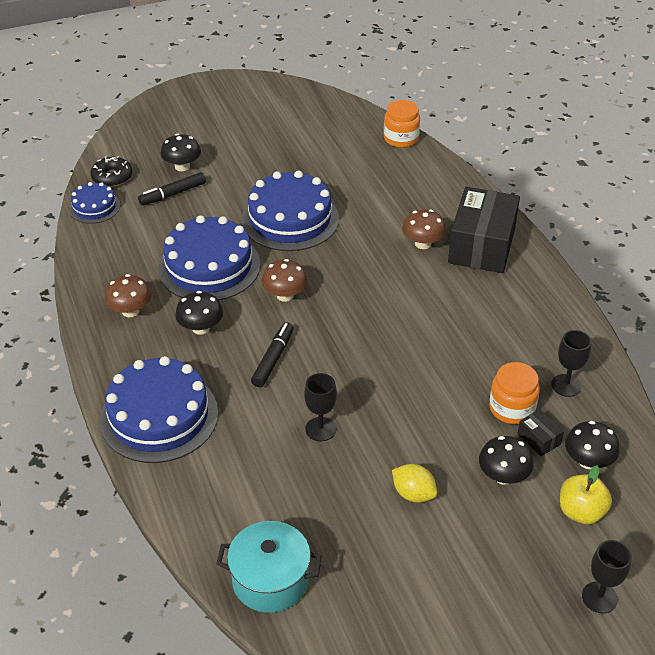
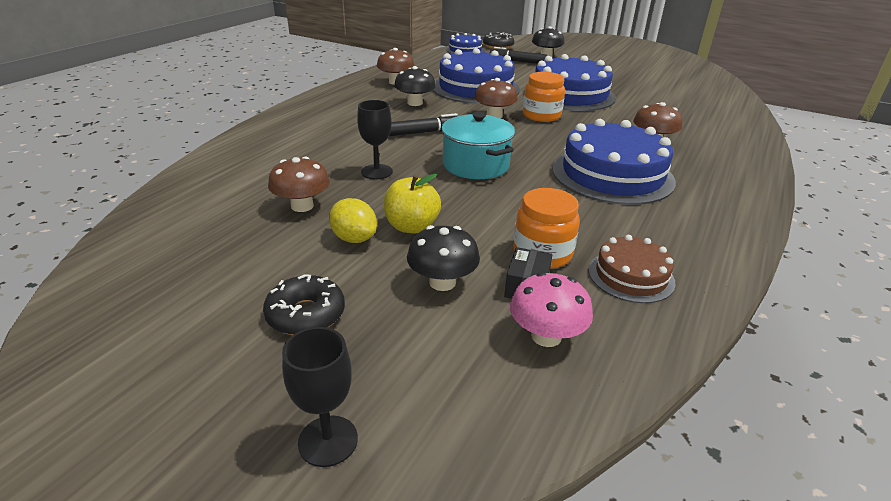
camera: 50 degrees right, 10 degrees down
(159, 416) = (312, 117): blue cake -> blue cake (612, 174)
(270, 580) = (180, 207): turquoise pot -> turquoise pot (476, 165)
(338, 502) = (302, 206): none -> brown mushroom
(401, 139) = (736, 100): orange jar -> orange jar (541, 115)
(413, 494) = (354, 238): yellow lemon -> yellow lemon turned 45 degrees counterclockwise
(481, 246) = (708, 166): black box -> none
(484, 560) = (306, 314): none -> black donut
(566, 385) = (631, 276): black goblet -> brown cake
(581, 512) = (458, 362): yellow apple -> yellow apple (411, 226)
(588, 461) = (546, 336): black mushroom -> pink mushroom

